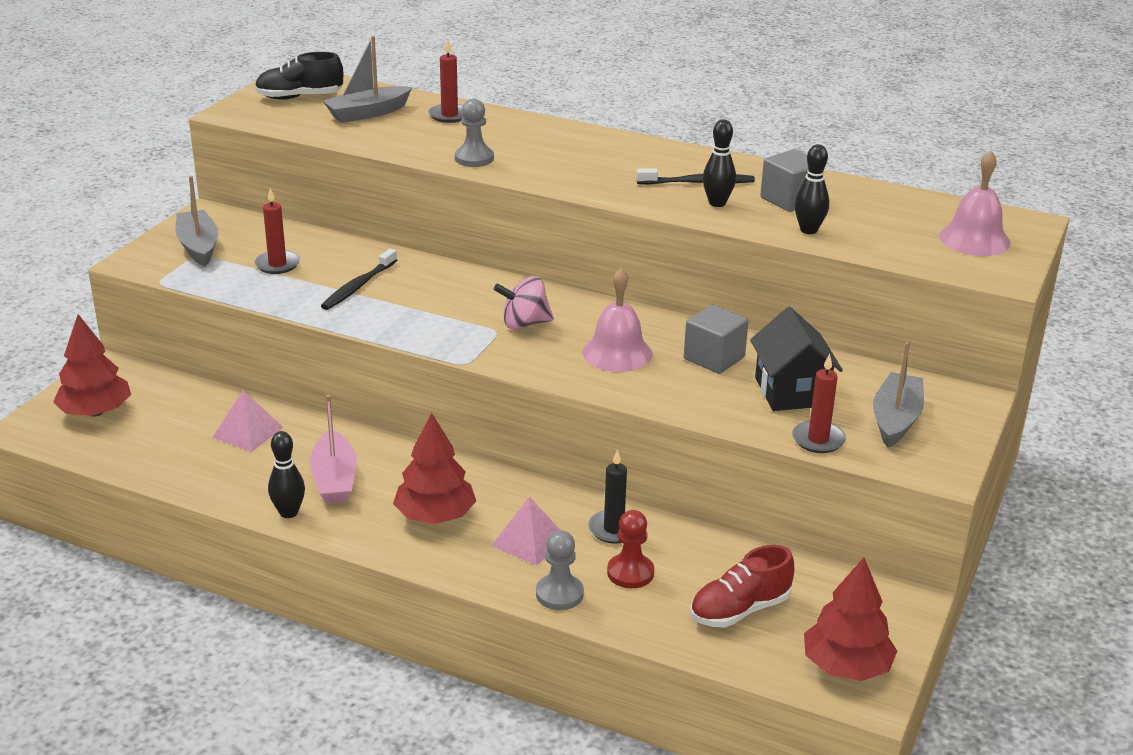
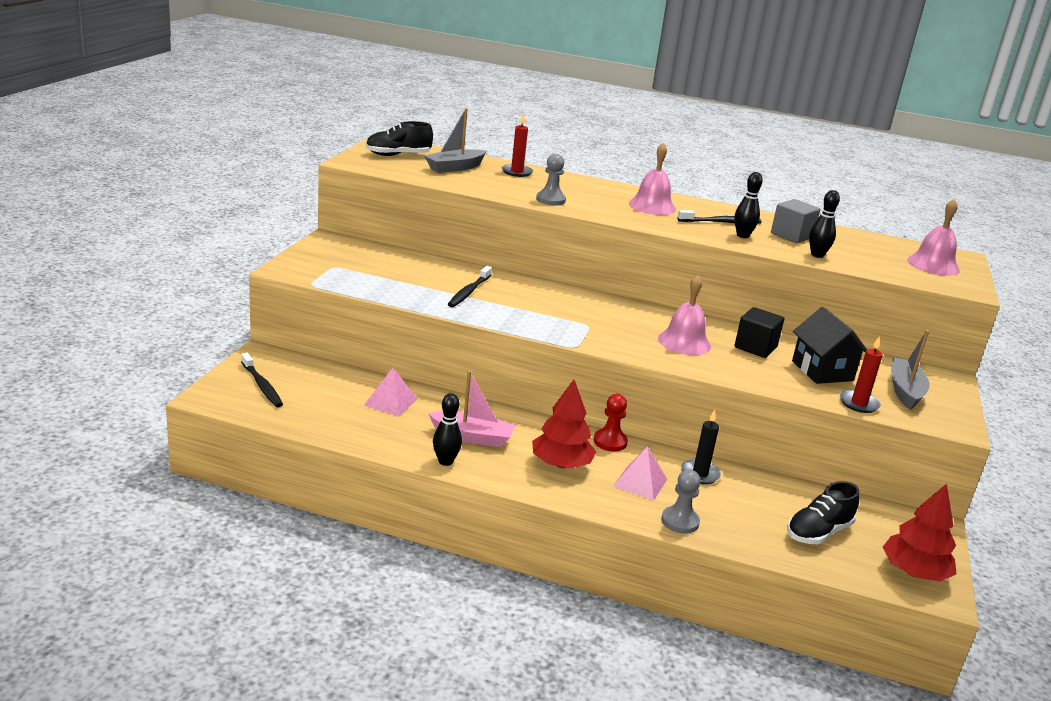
camera: 10 degrees left, 5 degrees down
(95, 412) = (262, 385): red tree -> black toothbrush
(198, 247) = (332, 261): grey boat -> none
(277, 264) = (399, 275): red candle -> none
(334, 479) = (472, 437): pink boat -> pink boat turned 60 degrees counterclockwise
(524, 324) = (606, 321): pink spinning top -> none
(612, 161) = (652, 206): none -> pink bell
(630, 573) = (726, 505): red pawn -> red pawn (610, 442)
(714, 358) = (755, 347): grey cube -> black cube
(740, 610) = (818, 532): red shoe -> black shoe

